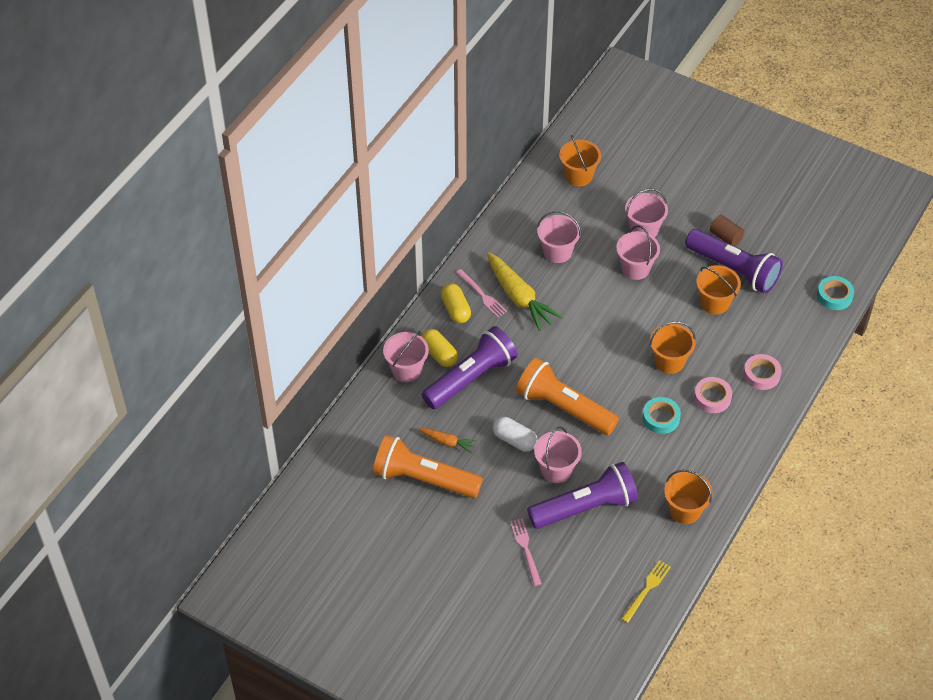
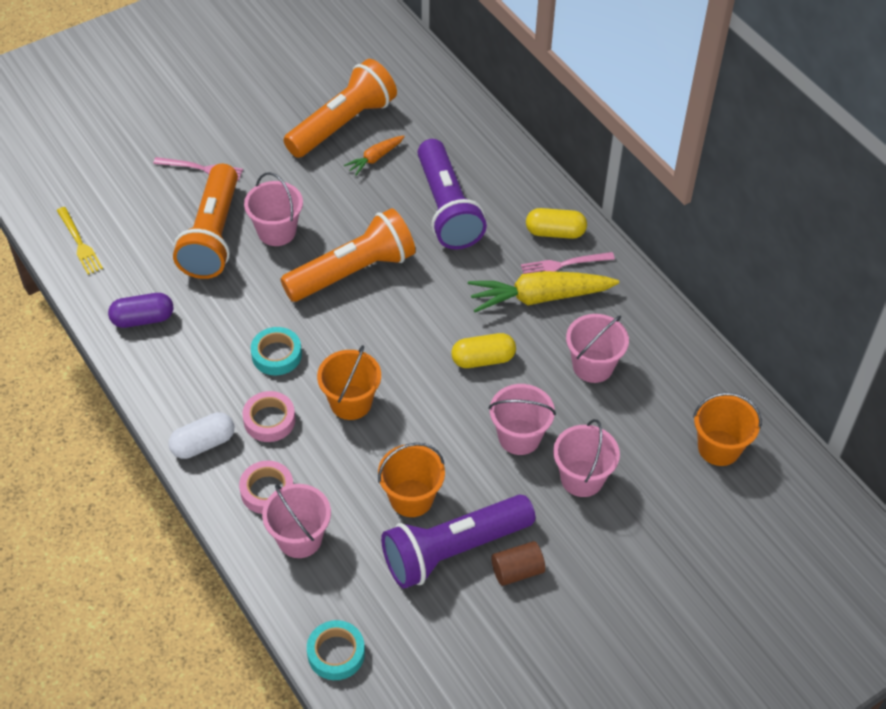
camera: 115 degrees right, 0 degrees up
(406, 370) = (493, 160): pink bucket -> pink bucket (299, 538)
(439, 354) = (498, 194): yellow capsule -> yellow capsule (483, 359)
(514, 440) = (339, 212): white capsule -> white capsule (203, 444)
(585, 507) = (212, 236): purple flashlight -> orange flashlight
(684, 510) = (143, 319): orange bucket -> purple capsule

